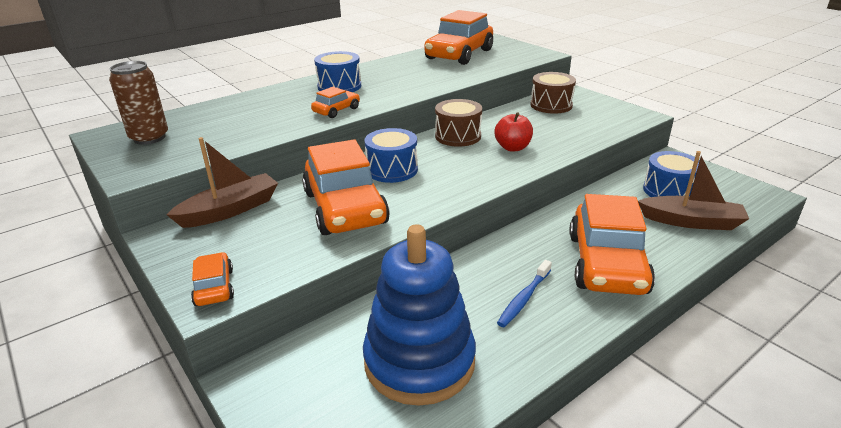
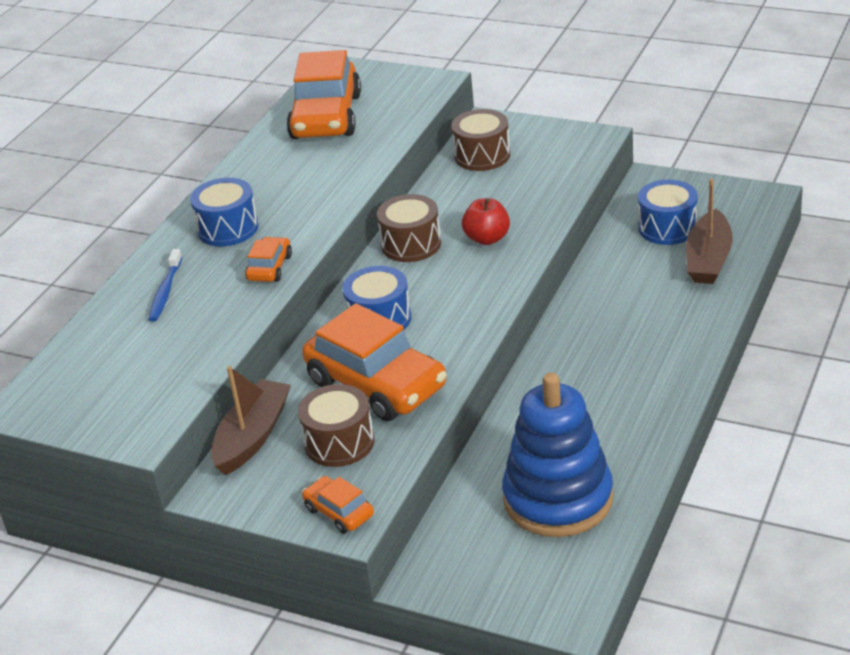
camera: 25 degrees left, 5 degrees up
(149, 138) = (88, 390): brown can -> none
(276, 236) = (339, 442): none -> brown drum
(524, 298) = (605, 406): blue toothbrush -> blue toothbrush (165, 292)
(606, 263) = (656, 339): orange car -> none
(691, 221) = (708, 259): brown boat -> brown boat turned 120 degrees clockwise

